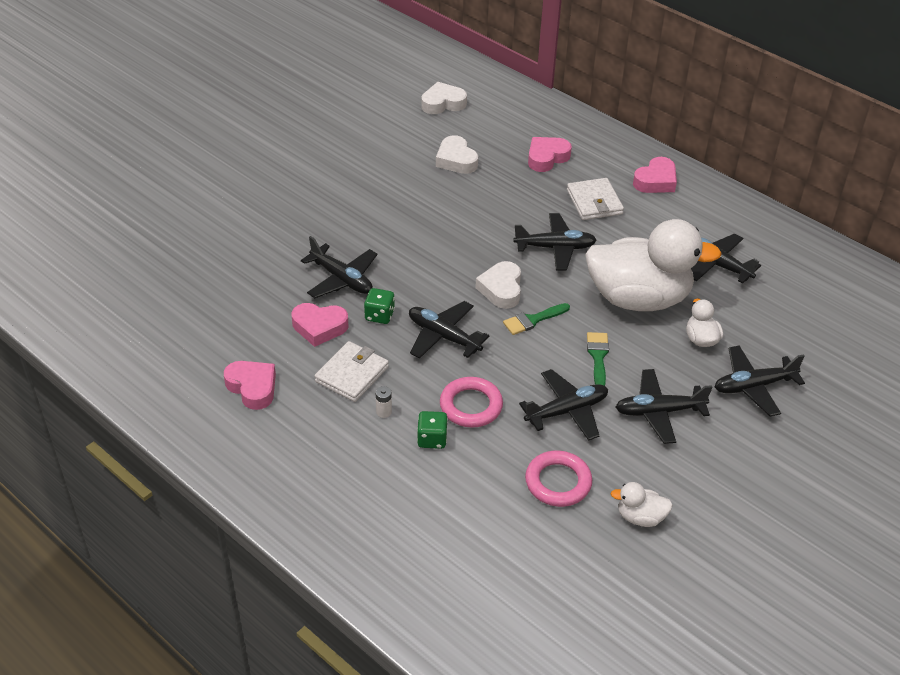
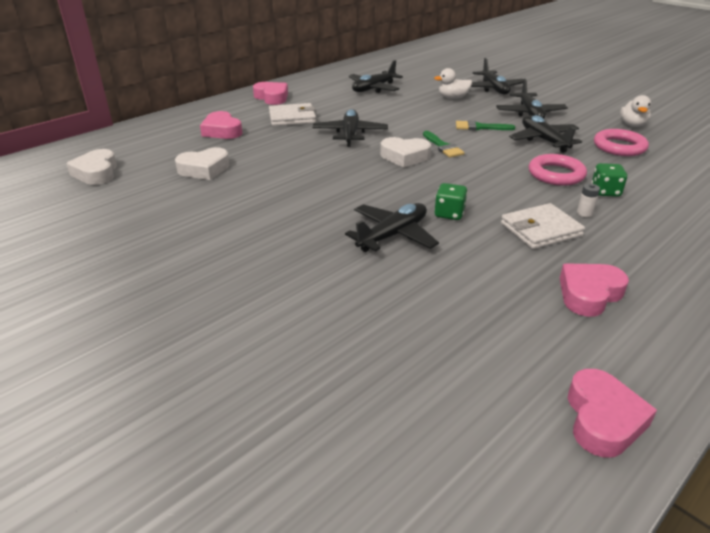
camera: 85 degrees left, 10 degrees down
(319, 327) = (475, 249): pink heart -> pink heart (602, 419)
(352, 374) = (540, 230): white wallet -> white wallet turned 60 degrees counterclockwise
(443, 336) = (472, 183): black plane -> none
(638, 298) = (412, 111): white duck -> none

